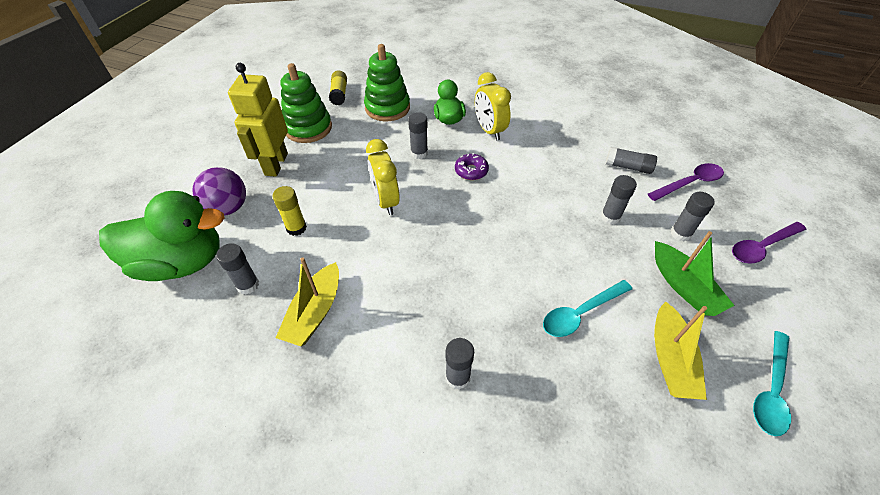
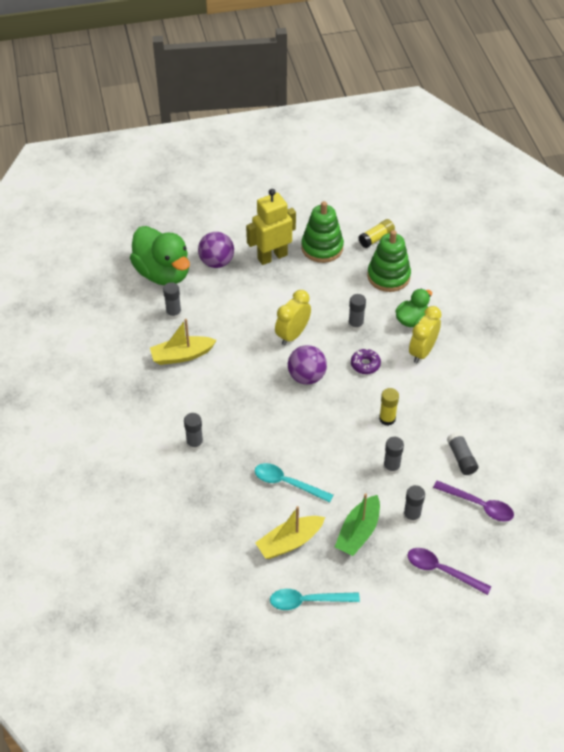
camera: 55 degrees right, 0 degrees up
(296, 228) = (231, 305): yellow glue stick -> yellow glue stick (387, 419)
(448, 219) = (306, 377): none -> purple ball

